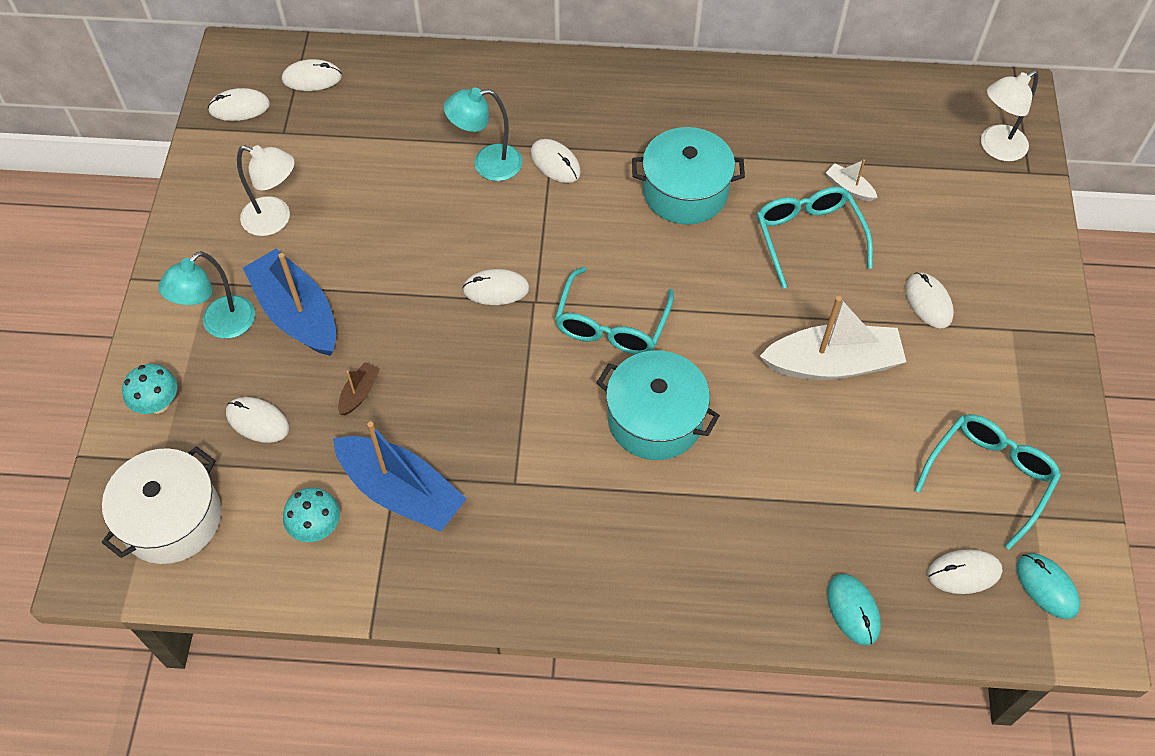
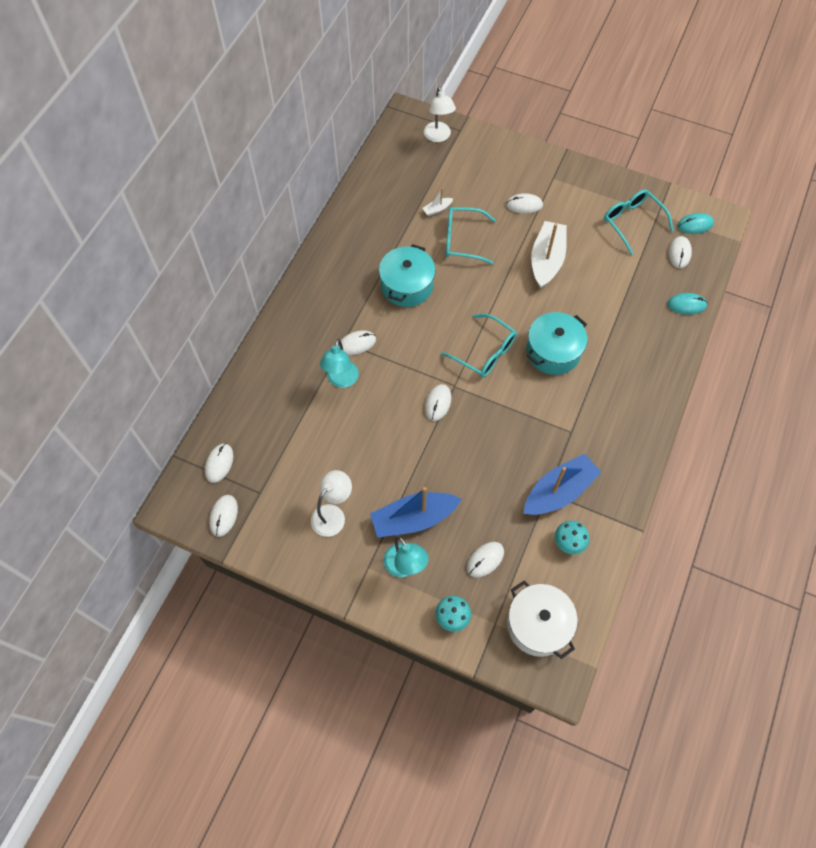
camera: 70 degrees left, 5 degrees up
(359, 393) = (485, 497): brown boat -> none

